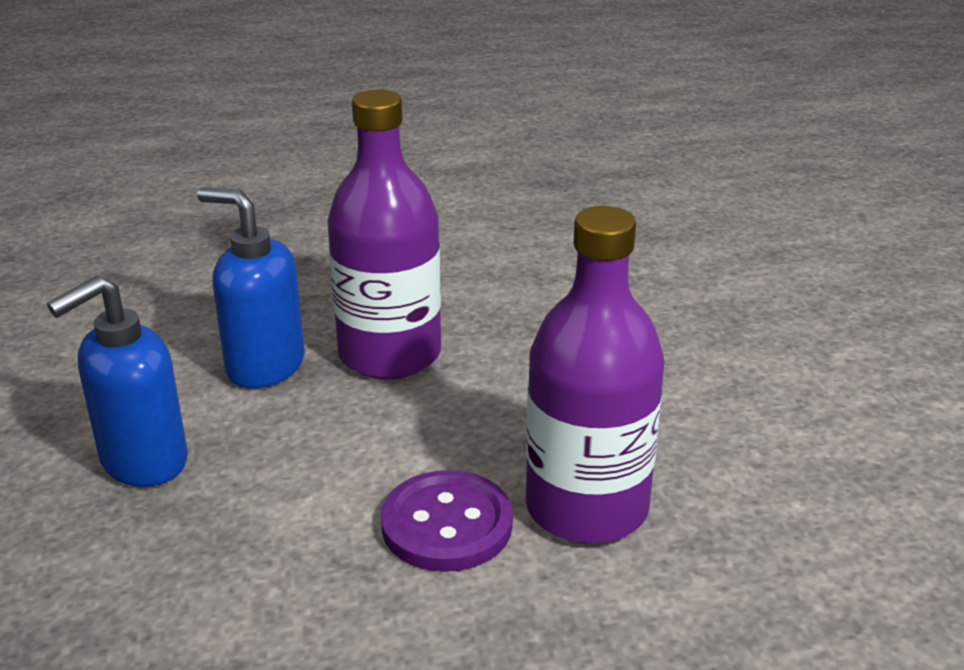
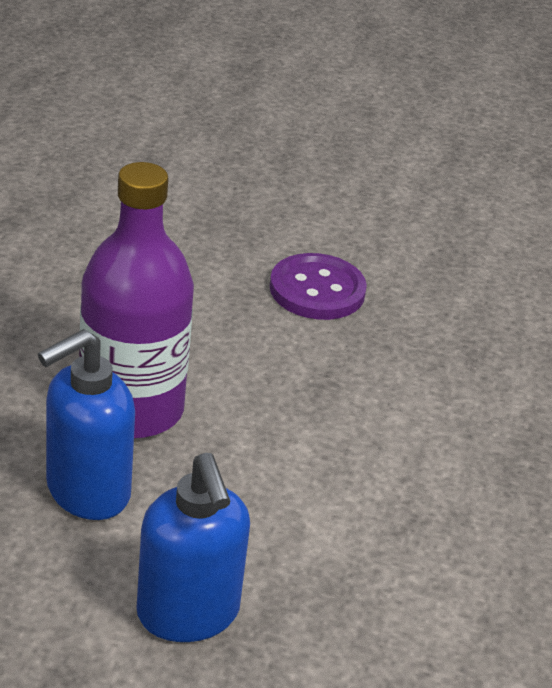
camera: 70 degrees left, 5 degrees up
(447, 524) = (389, 459): purple button -> purple button (317, 290)
(586, 507) = (410, 386): purple bottle -> none

